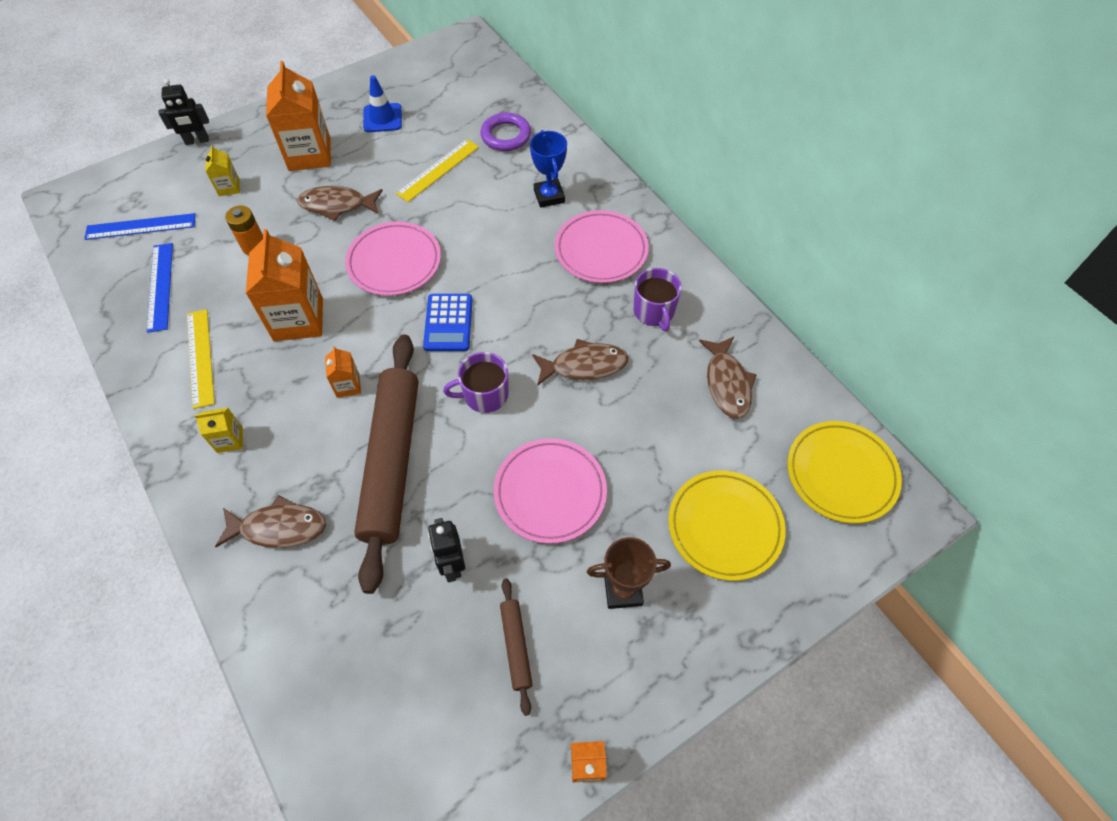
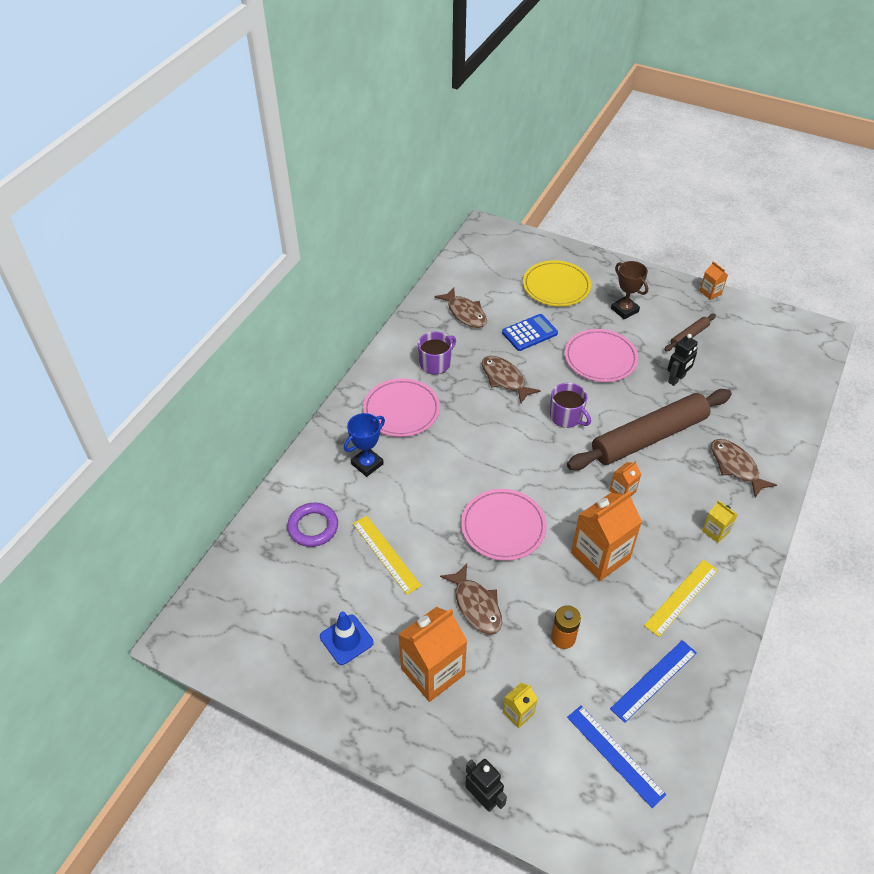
camera: 120 degrees left, 10 degrees down
(438, 170) = (386, 554): yellow ruler -> yellow ruler turned 45 degrees clockwise
(448, 323) = (530, 463): blue calculator -> blue calculator (529, 333)
(727, 383) = (465, 313): brown fish -> brown fish turned 90 degrees clockwise
(841, 474) = (487, 256): yellow plate -> none

